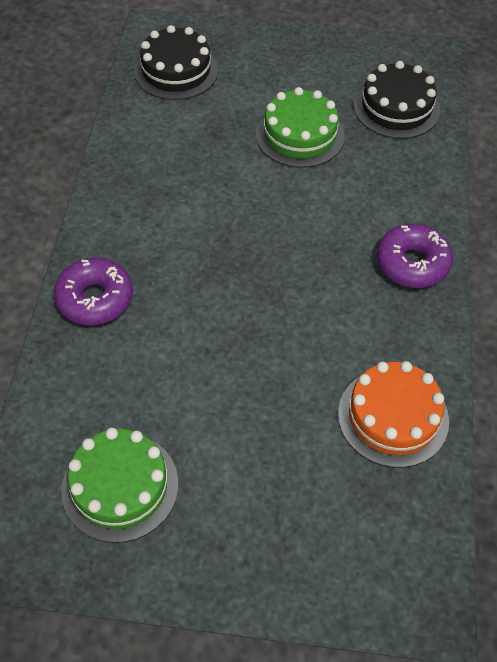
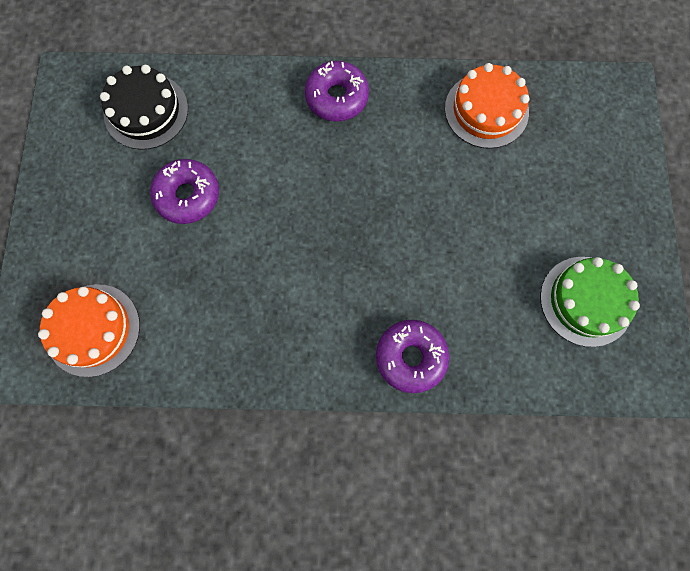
camera: 95 degrees left, 20 degrees up
(176, 71) = (93, 329): black cake -> orange cake
(300, 135) = (188, 195): green cake -> purple donut

